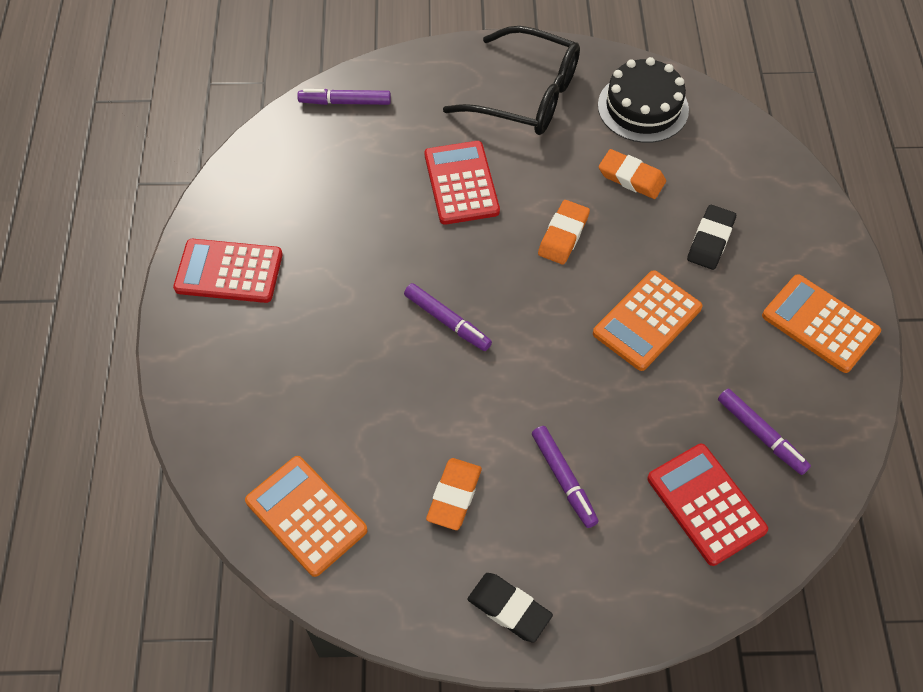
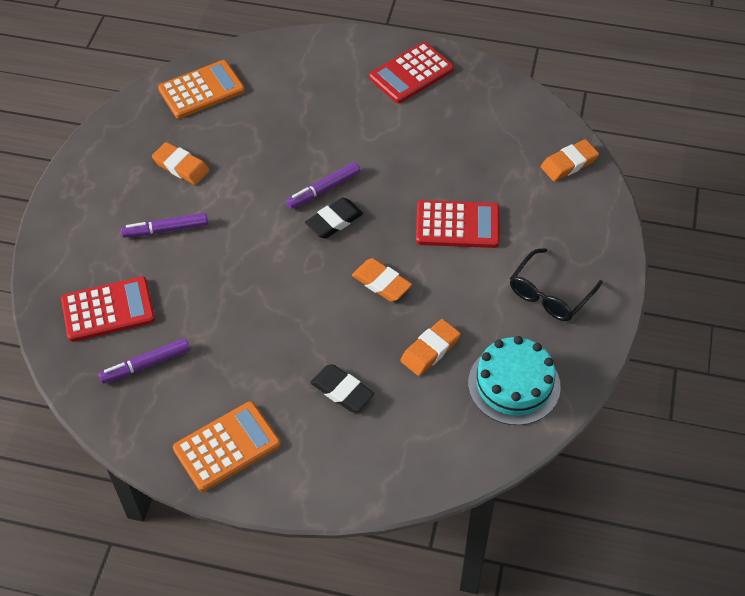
camera: 105 degrees right, 5 degrees down
(229, 272) = (411, 73): red calculator -> red calculator turned 150 degrees counterclockwise
(345, 102) = (569, 163): purple marker -> orange eraser
(509, 609) = (90, 179): black eraser -> black eraser (334, 221)
(526, 95) = (550, 294): black glasses -> black glasses, size x0.66
(643, 107) = (514, 384): black cake -> turquoise cake
(647, 321) = (277, 318): orange calculator -> none

